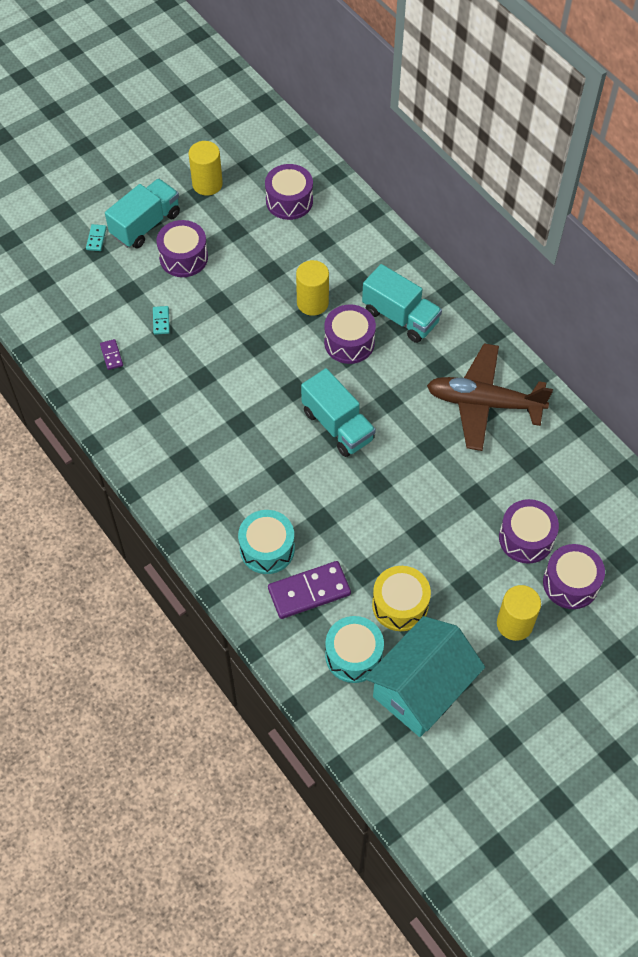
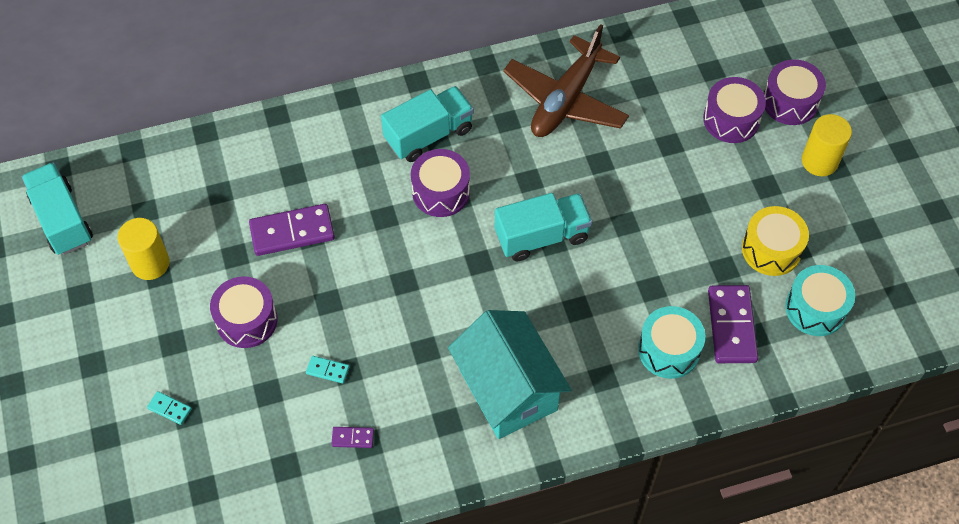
camera: 70 degrees left, 0 degrees up
(146, 224) = (176, 347): turquoise truck -> turquoise truck (62, 220)
(270, 258) = (292, 232): none -> purple domino
(289, 201) = (220, 188): purple drum -> none
(312, 303) = (373, 209): yellow cylinder -> none
(421, 689) = (867, 261): turquoise house -> turquoise house (508, 389)

